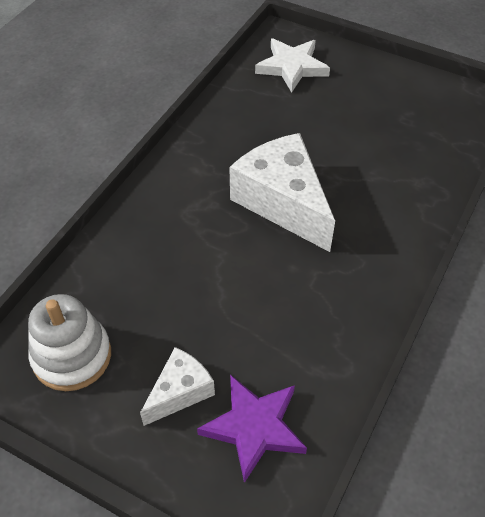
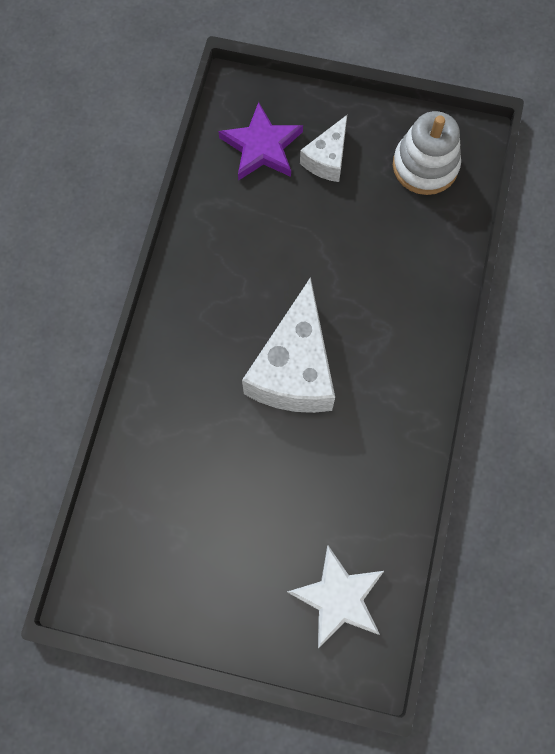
camera: 165 degrees right, 20 degrees up
(283, 202) = (294, 369): white cheese -> white cheese turned 60 degrees clockwise

